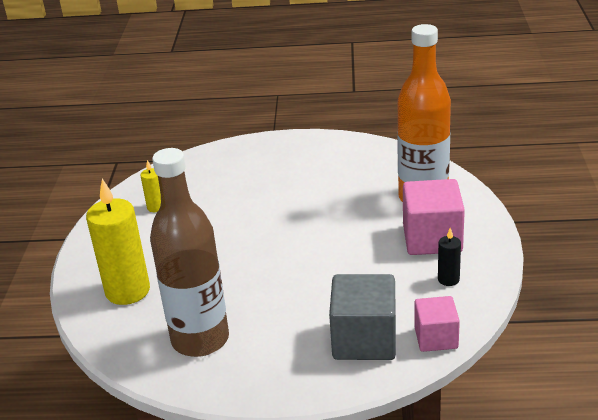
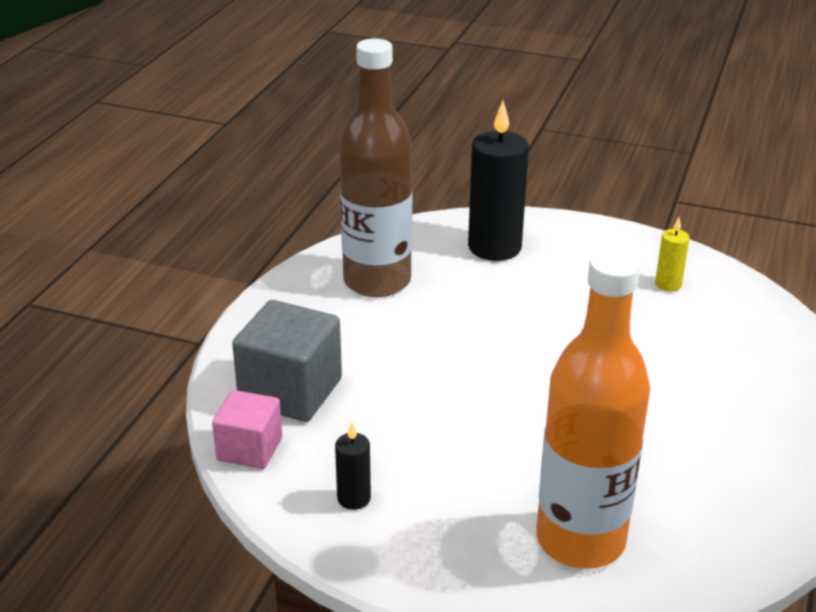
camera: 105 degrees right, 0 degrees up
(128, 291) = (494, 247): yellow candle -> black candle
(432, 239) = (460, 514): pink cube -> none

